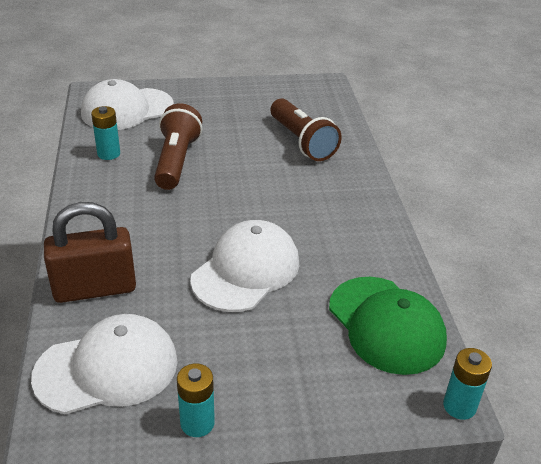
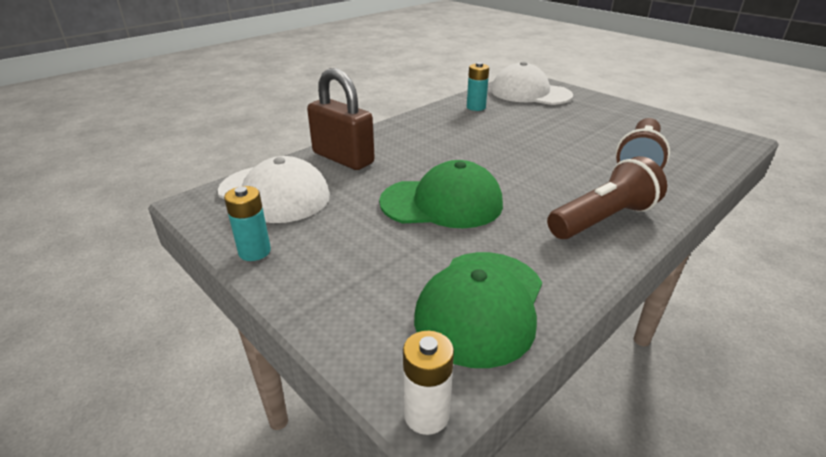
camera: 55 degrees right, 5 degrees down
(176, 161) = (512, 128): brown flashlight -> brown flashlight (602, 219)
(246, 270) = (442, 203): white cap -> green cap
(459, 406) = (426, 415): turquoise battery -> white battery

